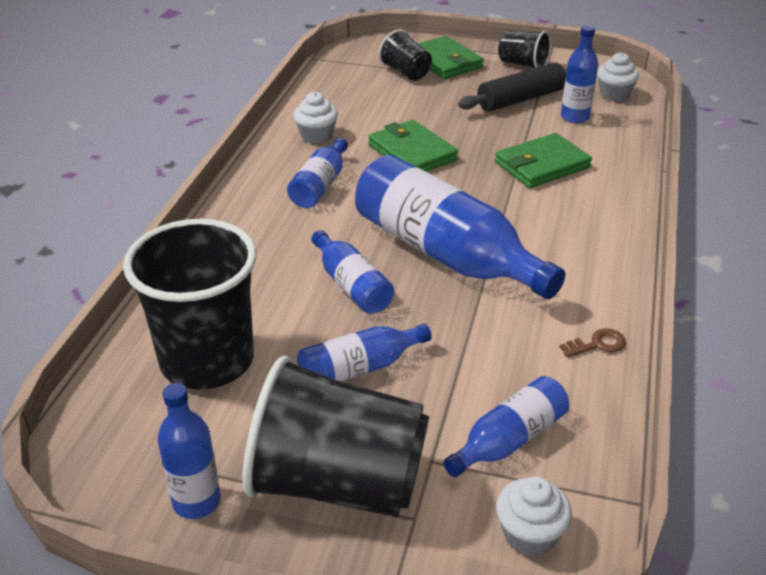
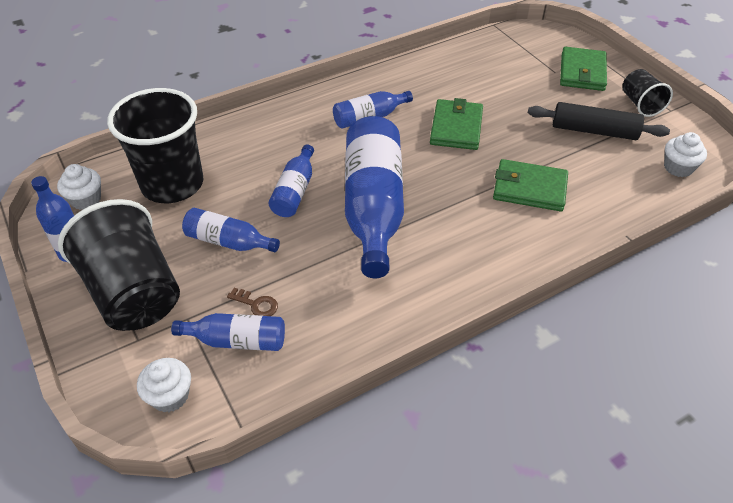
camera: 45 degrees right, 10 degrees up
(316, 136) = (415, 82): white cupcake -> white cupcake (86, 199)
(406, 73) = (541, 67): black cup -> none
(575, 117) = (613, 168): blue bottle -> none
(597, 344) = (370, 329): brown key -> brown key (256, 304)

